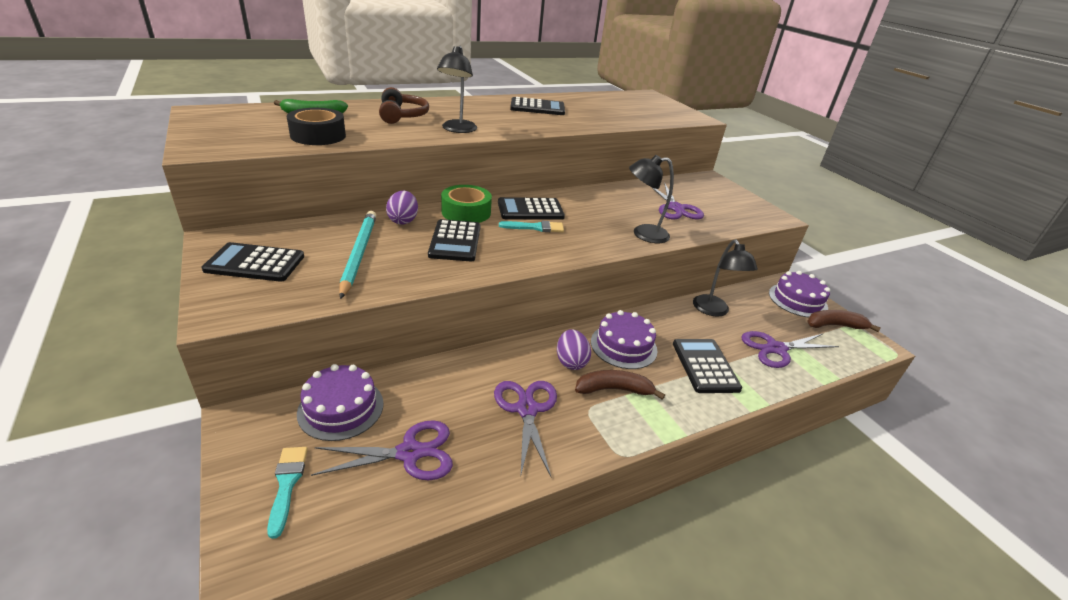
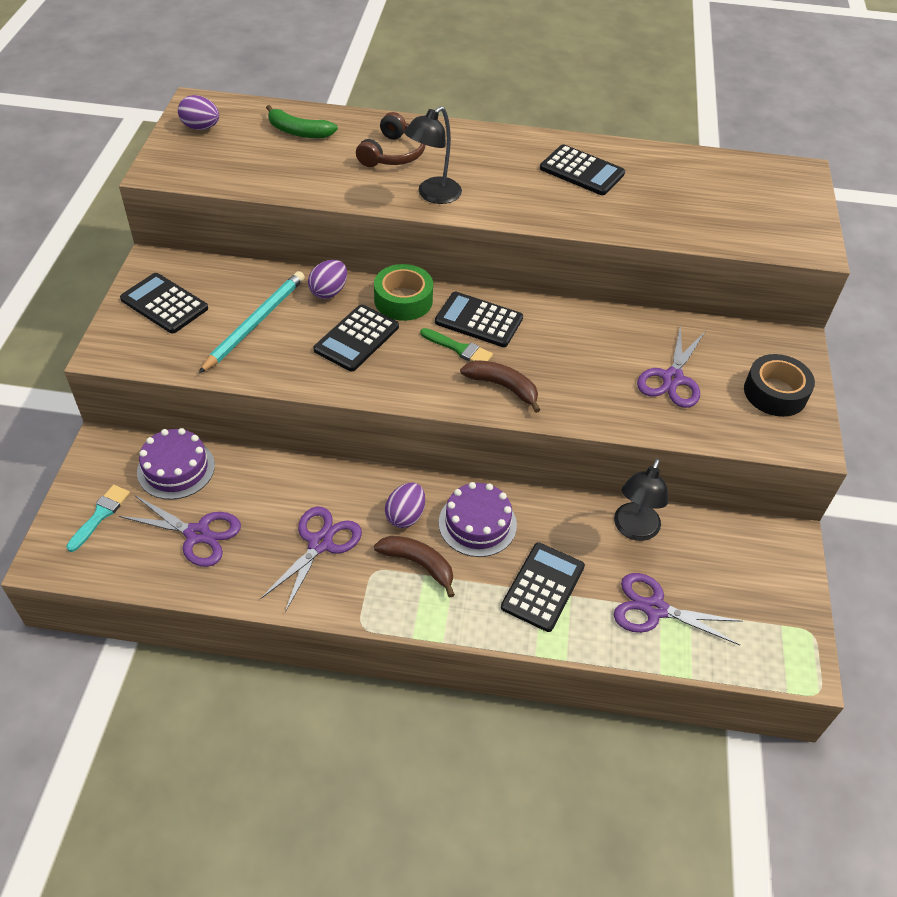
camera: 35 degrees right, 15 degrees up
(218, 122) = (201, 127): none -> purple egg
(318, 135) = (277, 172): black tape -> black tape (775, 393)
(535, 227) = (459, 349): turquoise brush -> green brush
(643, 234) = (579, 403): black lamp -> none
(797, 300) = (771, 565): purple cake -> none
(834, 325) = (778, 619): brown banana -> brown banana (503, 387)

